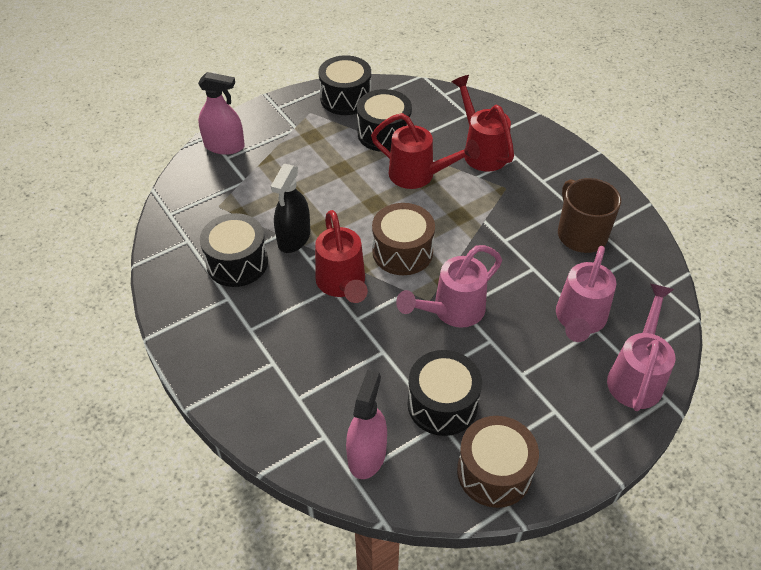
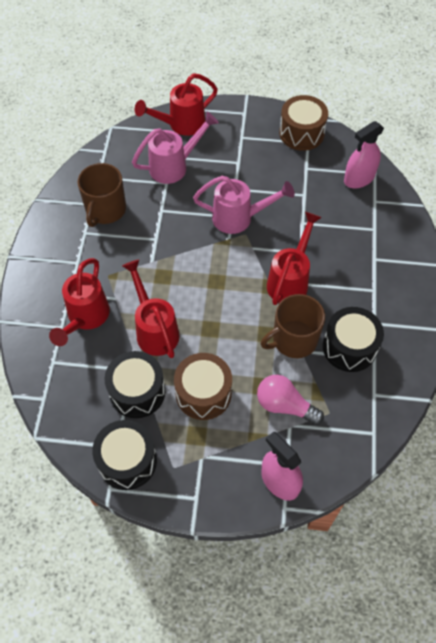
camera: 140 degrees left, 10 degrees up
(260, 189) = (285, 405): none -> pink light bulb
(294, 238) = (293, 340): black spray bottle -> brown mug
(402, 252) = (229, 276): brown drum -> brown drum (203, 393)
(442, 404) = (296, 176): black drum -> none
(636, 375) = (181, 125): pink watering can -> red watering can

